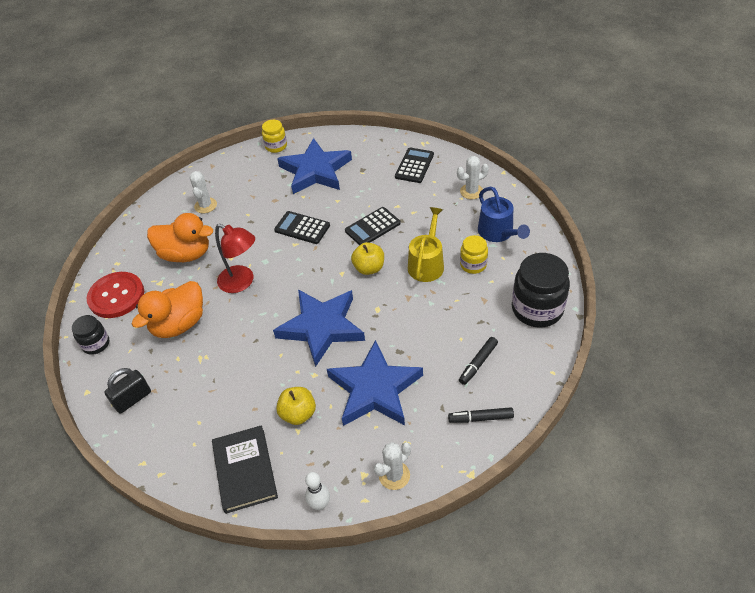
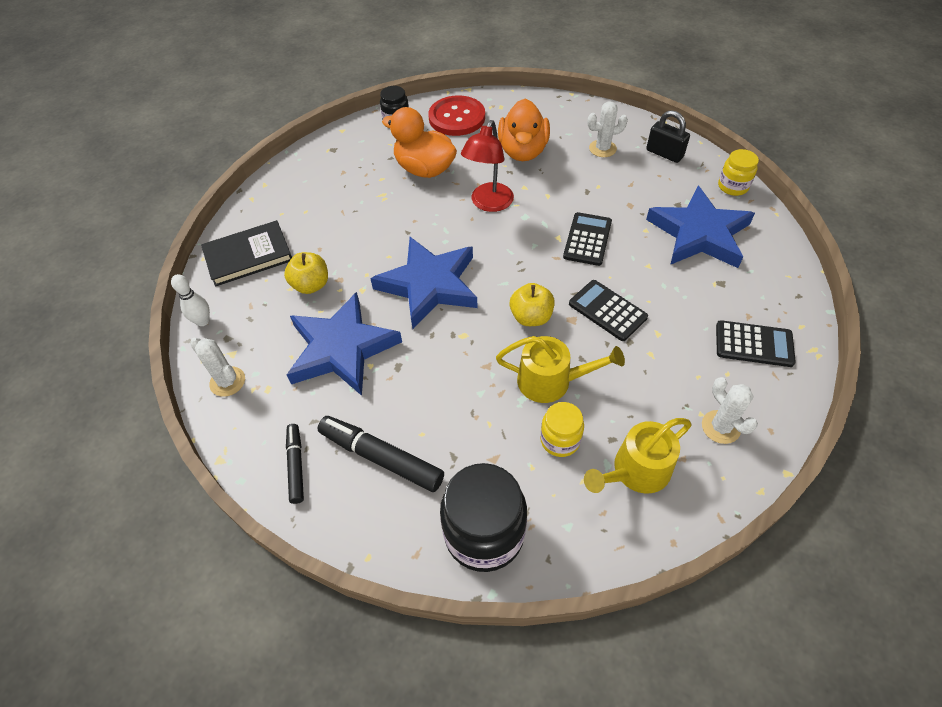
camera: 80 degrees right, 5 degrees up
(132, 399) = (333, 160): black padlock -> black padlock (664, 153)
(478, 363) = (381, 457): black marker -> black marker, size x1.66
(498, 233) = (636, 471): blue watering can -> yellow watering can

